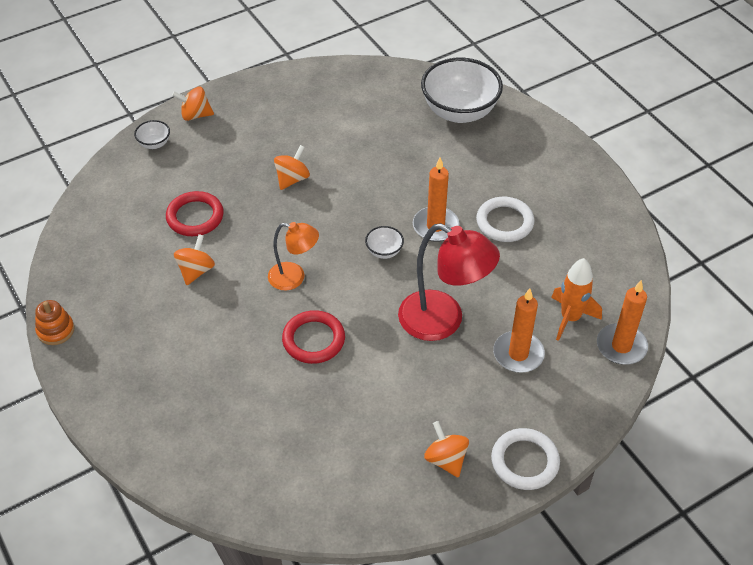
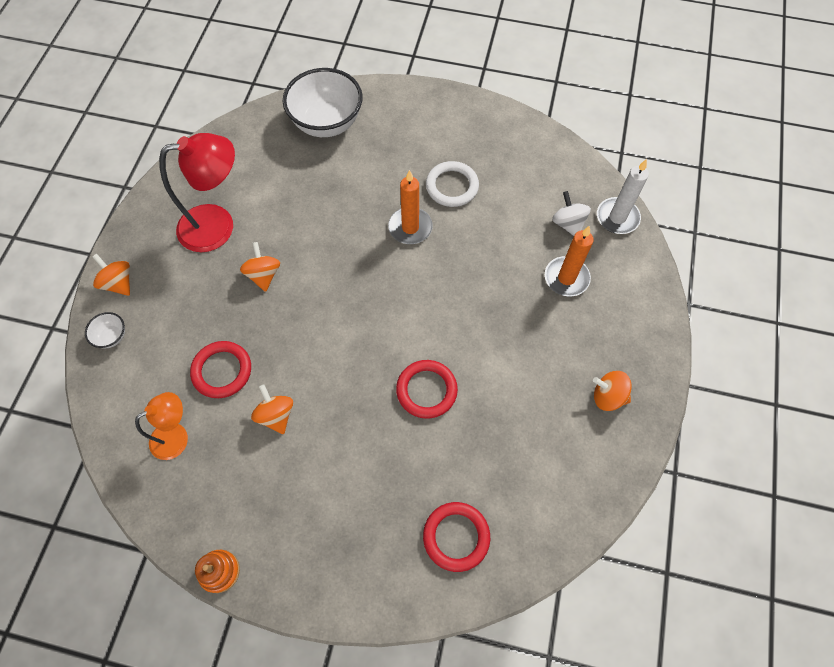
camera: 45 degrees left, 15 degrees up
(195, 115) = (119, 283): orange spinning top -> orange spinning top turned 90 degrees clockwise
(219, 446) = (456, 537): none -> red ring
(294, 278) = (357, 354): orange lamp -> orange lamp (177, 436)
(384, 251) = (397, 277): white bowl -> none
(443, 321) = (495, 297): red lamp -> red lamp (218, 225)
(525, 461) = (652, 351): white ring -> none
(570, 318) = (568, 224): orange rocket -> white spinning top
(621, 346) = (617, 217): orange candle -> white candle

